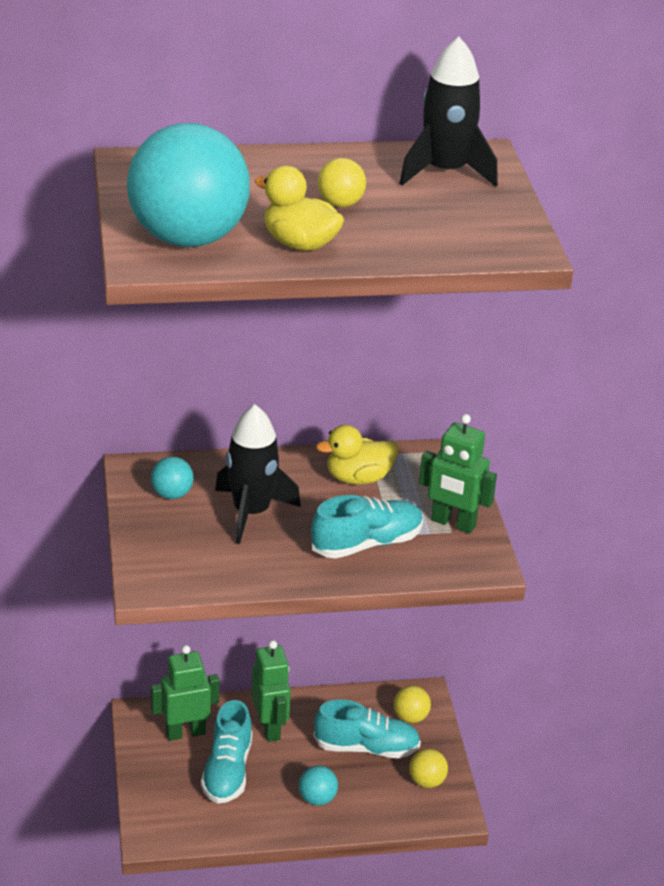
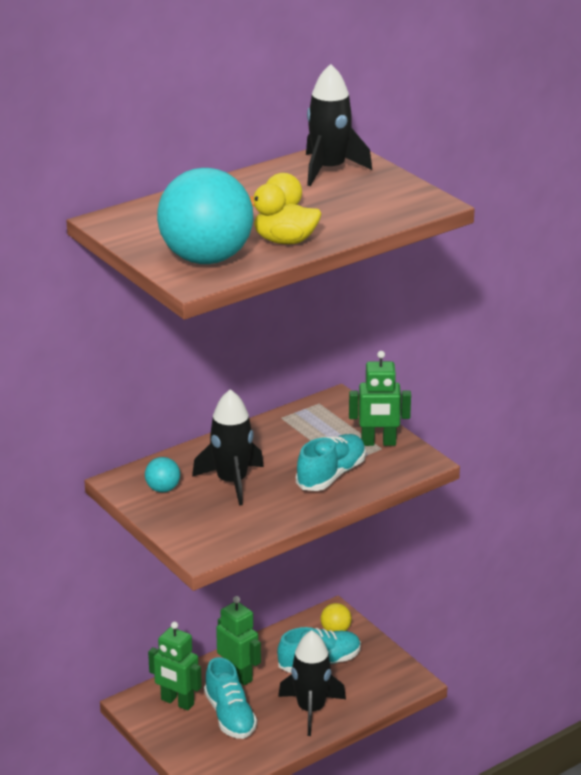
camera: 25 degrees left, 5 degrees down
(185, 732) = (177, 702): green robot -> green robot turned 105 degrees counterclockwise
(317, 799) = (311, 709): turquoise ball -> black rocket
(358, 478) = (287, 435): yellow duck -> none
(427, 781) = (379, 668): yellow ball -> none

